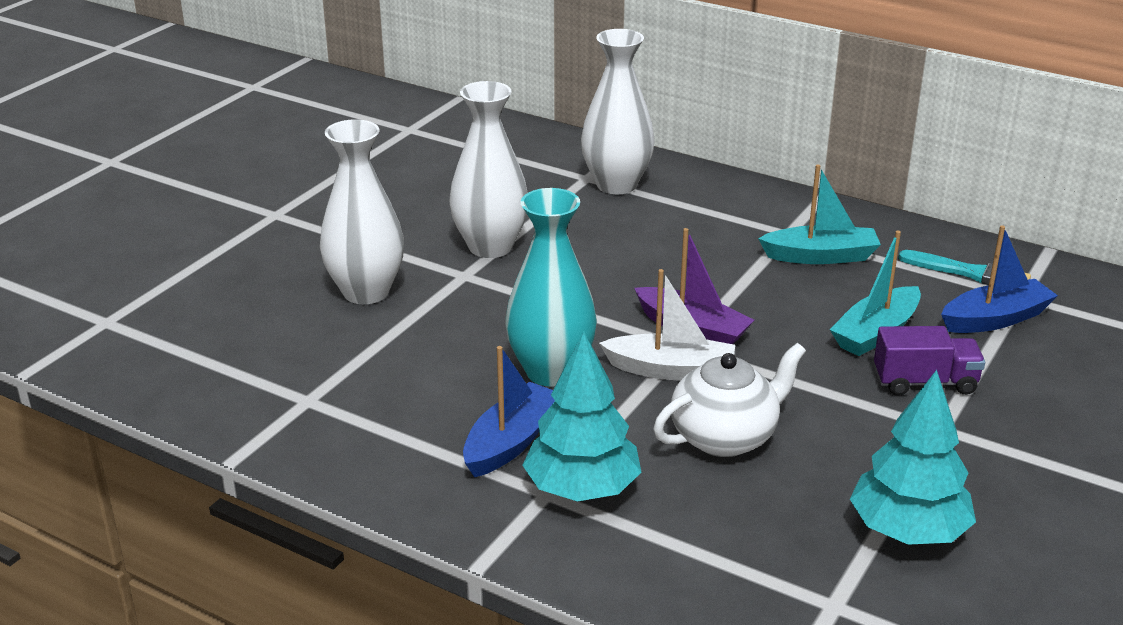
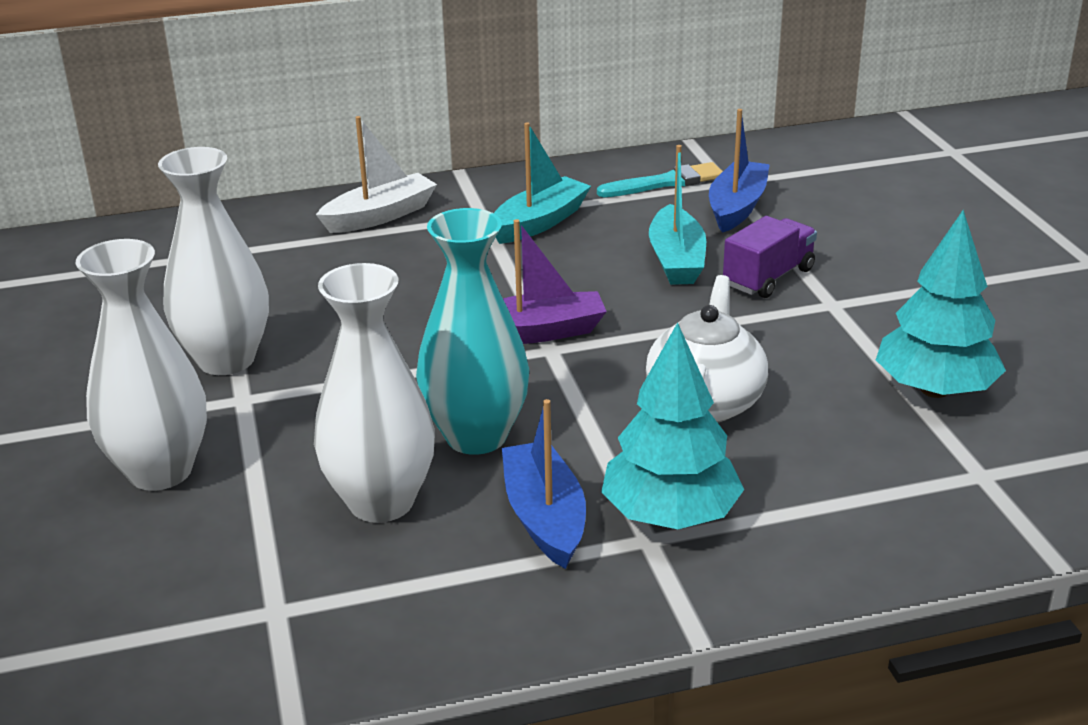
camera: 45 degrees left, 0 degrees up
(616, 185) = (261, 246): white vase -> white vase (381, 502)
(671, 370) = (575, 375): white boat -> white boat (380, 216)

